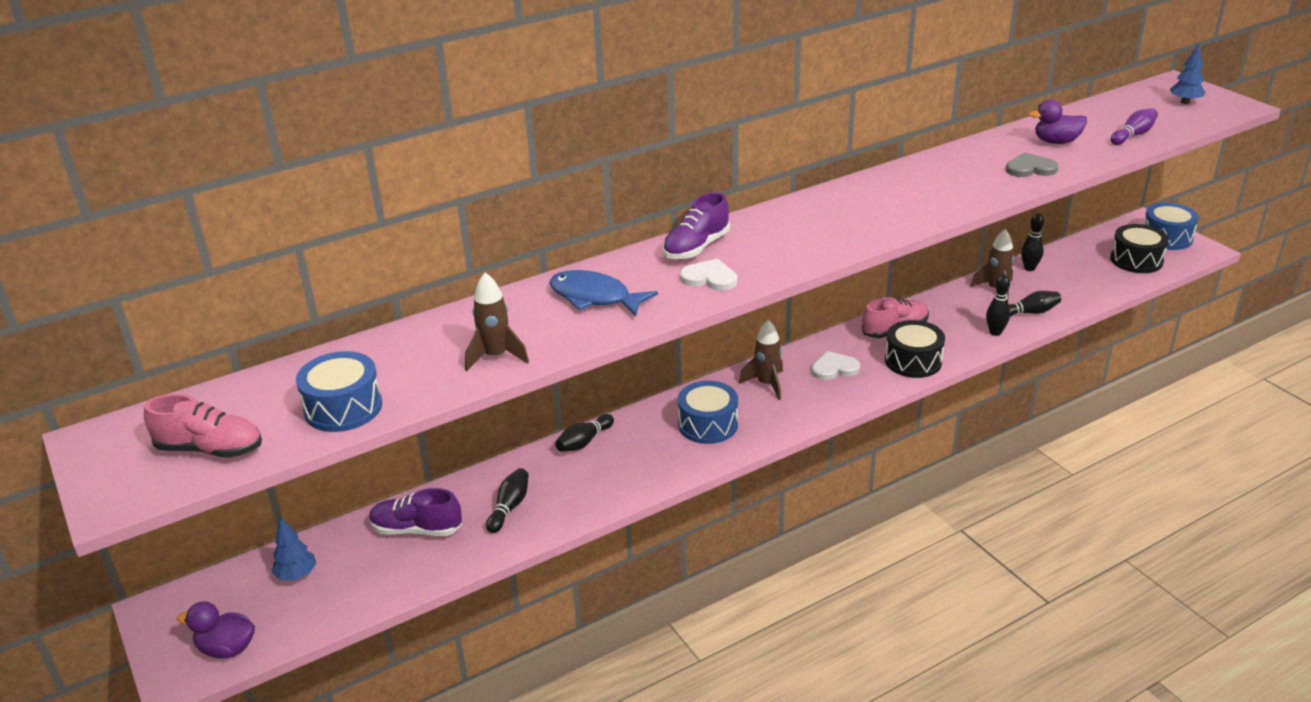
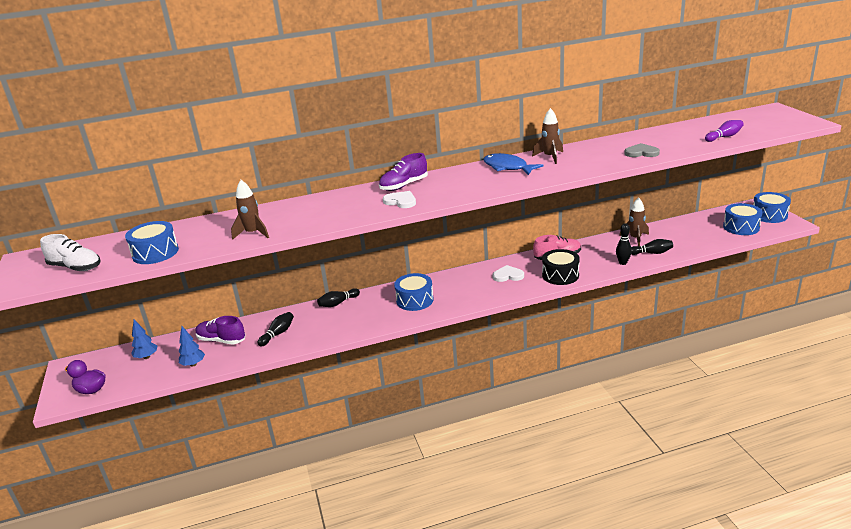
camera: 15 degrees right, 5 degrees down
(210, 449) = (75, 267): pink shoe -> white shoe
(594, 297) = (328, 207): blue fish -> blue fish (507, 167)
(766, 384) = (461, 281): brown rocket -> brown rocket (550, 157)
(1029, 268) = (664, 228): black bowling pin -> none
(1056, 142) = (668, 139): purple duck -> none
(1136, 260) = (741, 227): black drum -> blue drum
(1185, 102) = (773, 120): blue tree -> blue tree (193, 364)

